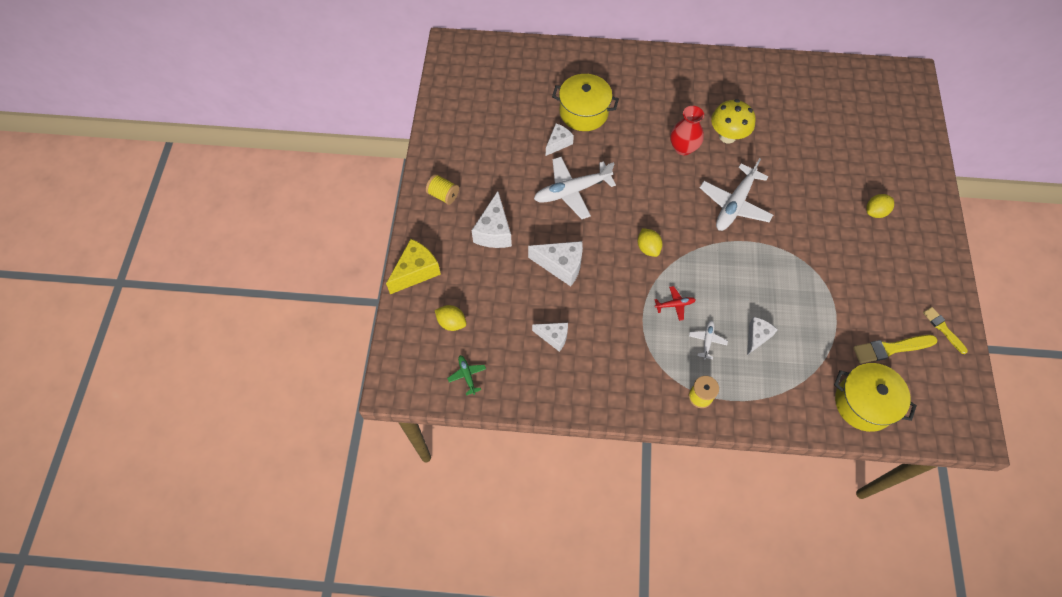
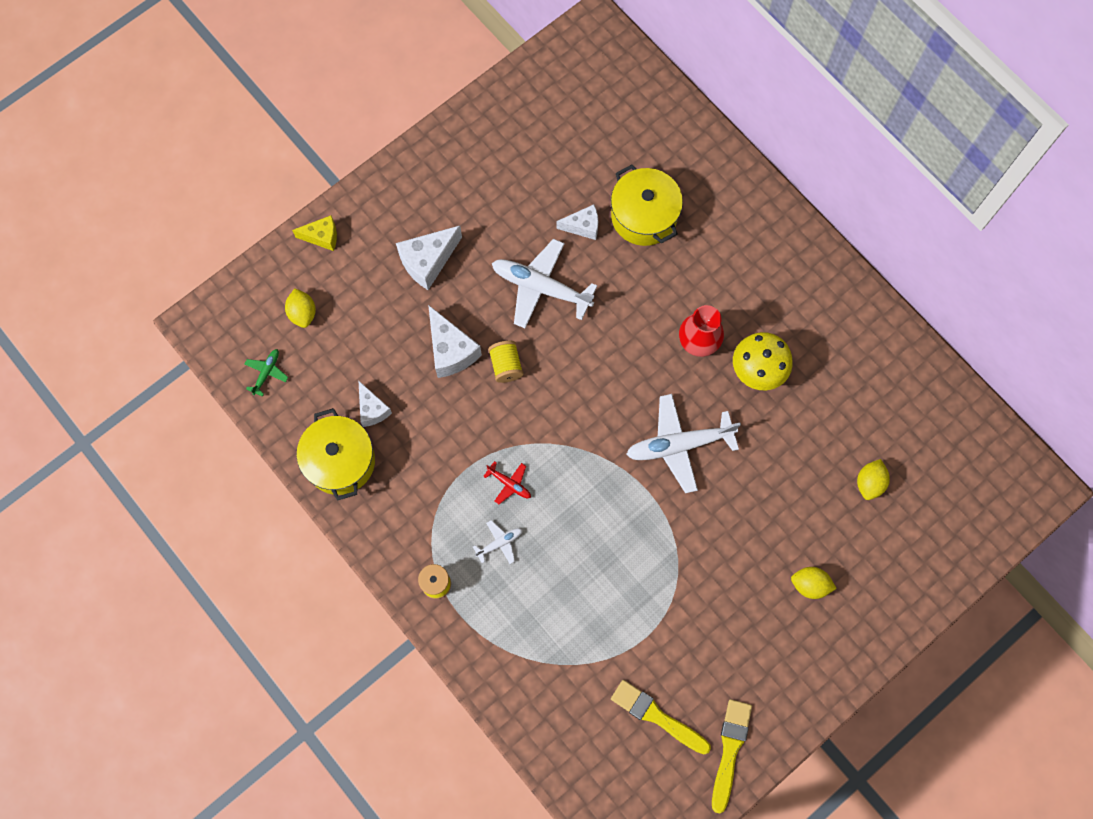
camera: 45 degrees right, 10 degrees up
(416, 271) = (322, 237): yellow cheese -> yellow cheese, size x0.63
(443, 195) = (421, 183): yellow spool -> yellow spool (506, 366)
(648, 248) = (547, 409): yellow lemon -> yellow lemon (869, 483)
(757, 337) = (547, 584): white cheese -> none
(864, 403) = (570, 734): yellow pot -> yellow pot (340, 461)
(943, 329) = (730, 750): yellow brush -> yellow brush, size x1.53

